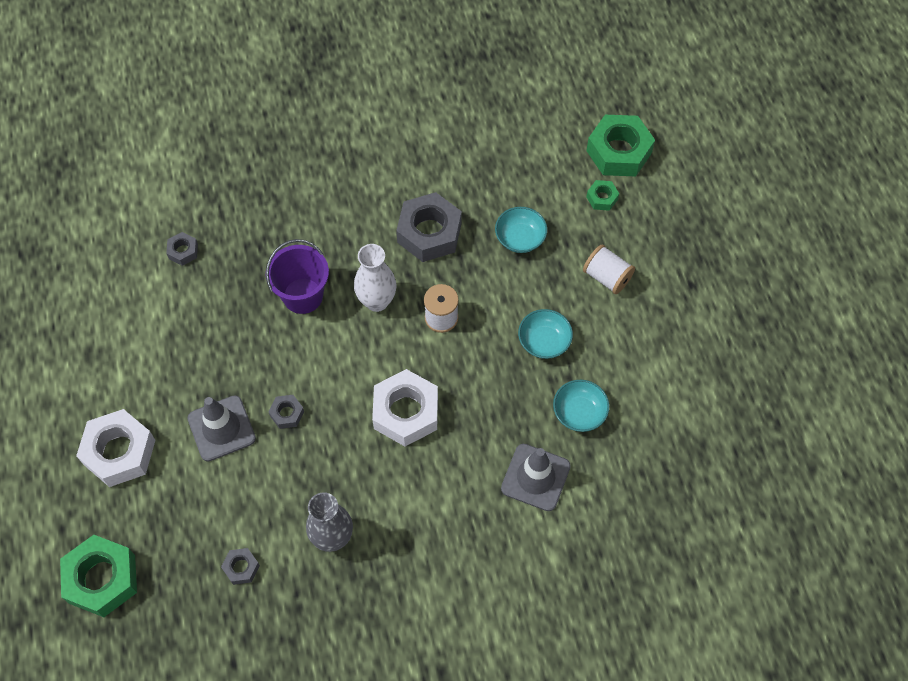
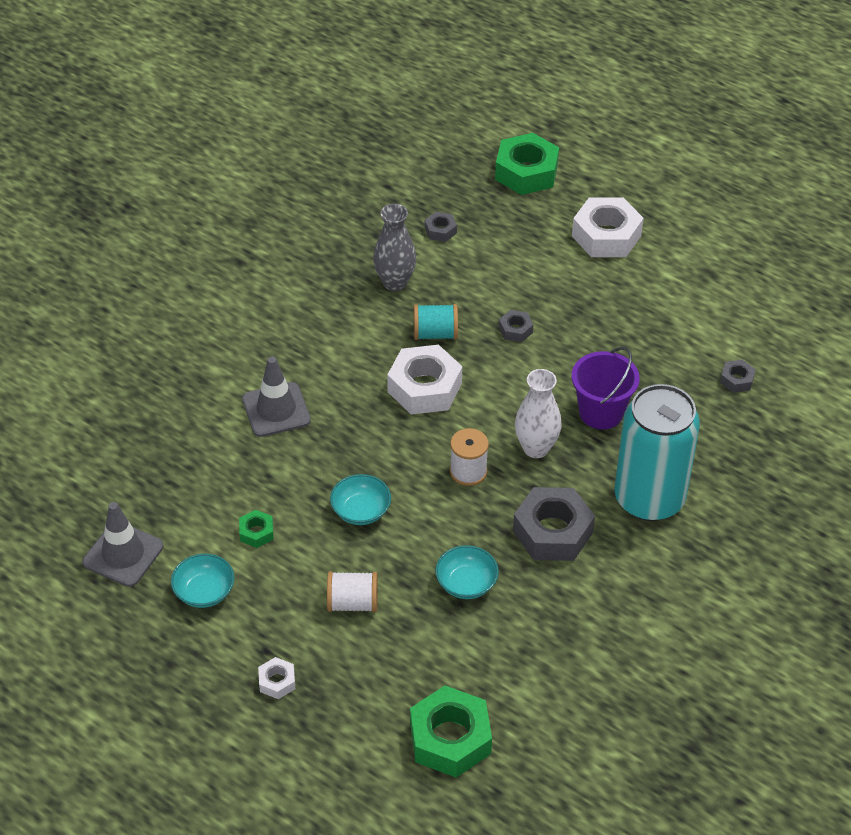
camera: 140 degrees right, 15 degrees down
(221, 428) = (552, 292): grey traffic cone -> grey traffic cone (123, 554)
(342, 210) = (649, 498): none -> turquoise can
(350, 458) = (435, 334): none -> turquoise spool
(579, 412) = (280, 476): turquoise bowl -> turquoise bowl (204, 592)
(602, 198) = (424, 676): green nut -> green nut (256, 532)
(699, 258) = (277, 681): none -> white nut

